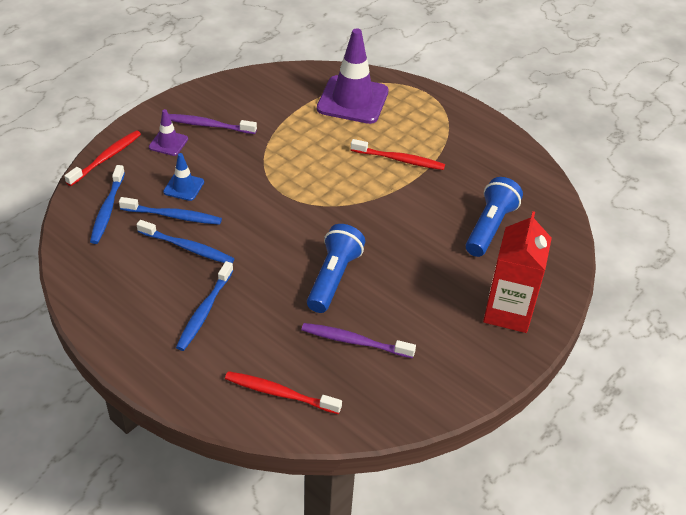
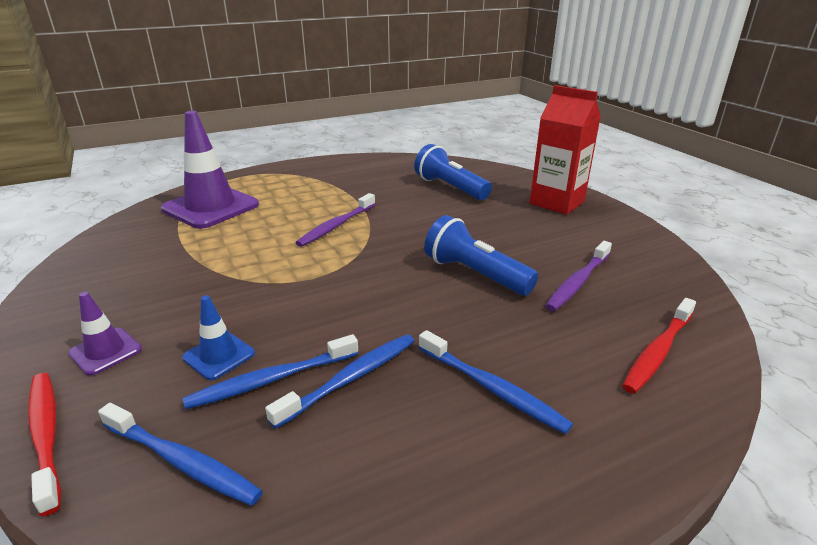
camera: 65 degrees left, 15 degrees down
(173, 216) = (271, 379): blue toothbrush -> blue toothbrush turned 150 degrees counterclockwise
(208, 125) = (118, 306): purple toothbrush -> purple toothbrush (336, 226)
(399, 160) = (327, 204): red toothbrush -> none

